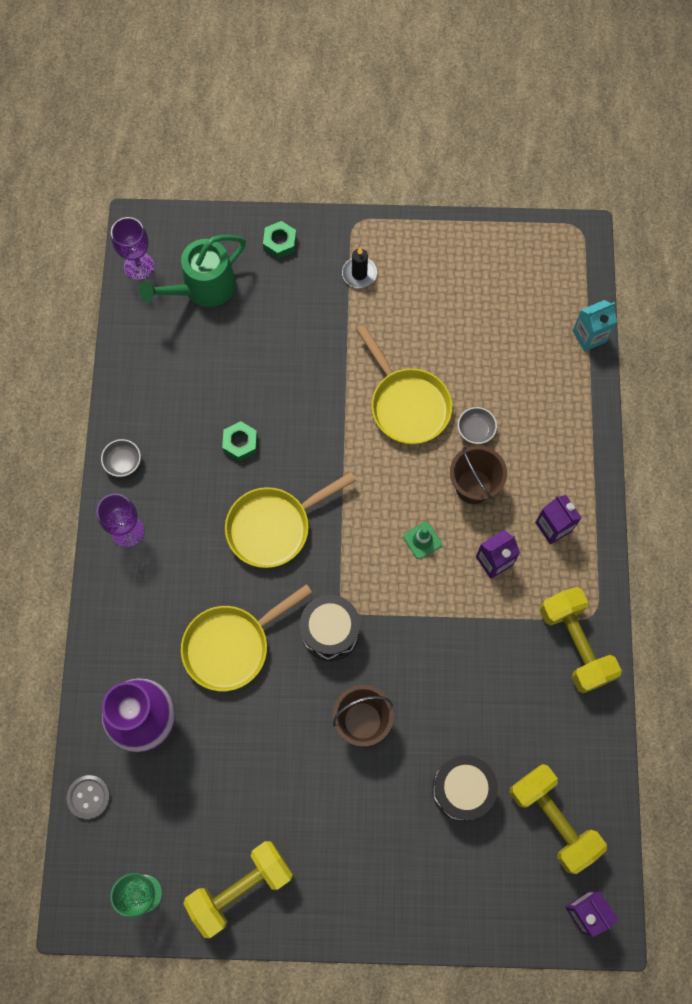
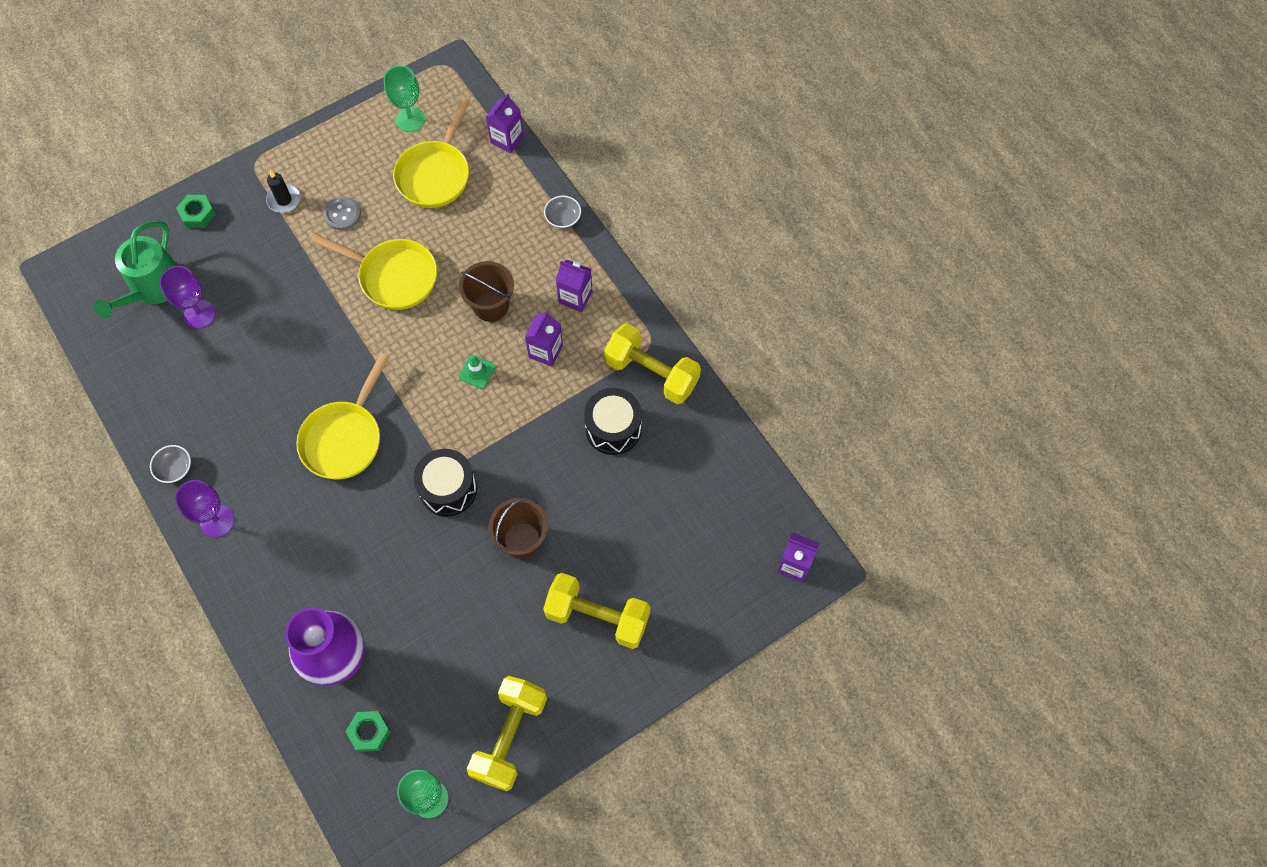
camera: 35 degrees left, 5 degrees down
(89, 797) = (328, 755): grey button -> grey button (342, 214)
(139, 266) = (81, 304): purple goblet -> purple goblet (200, 314)
(231, 646) = (372, 554): yellow pan -> yellow pan (435, 174)
(240, 443) = (270, 390): green nut -> green nut (369, 732)
(462, 789) = (638, 539): black drum -> black drum (613, 428)
(475, 430) = (463, 262): grey bowl -> grey bowl (563, 218)
(515, 264) = (410, 119): none -> green goblet
(553, 819) = (723, 514): yellow dumbbell -> yellow dumbbell (597, 616)
(589, 336) = (507, 139): turquoise carton -> purple carton

